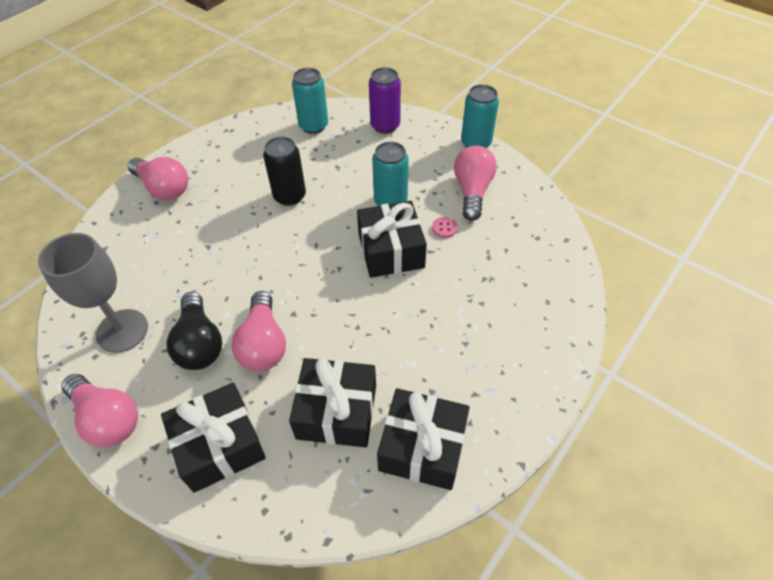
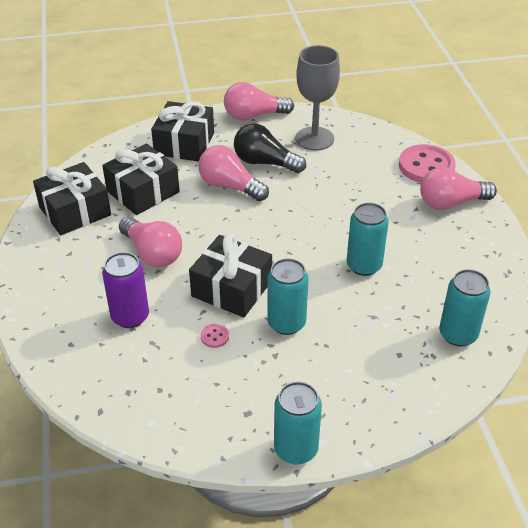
camera: 130 degrees right, 10 degrees down
(116, 226) = (426, 166): none -> pink button
(289, 196) = (364, 265): black can -> turquoise can
(385, 126) = (404, 391): purple can -> purple can (130, 316)
(472, 191) = (233, 390): pink light bulb -> pink light bulb (152, 253)

